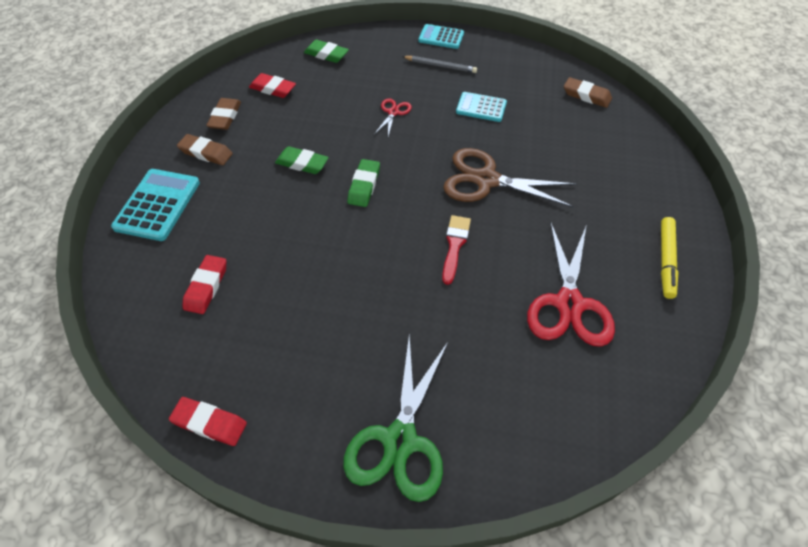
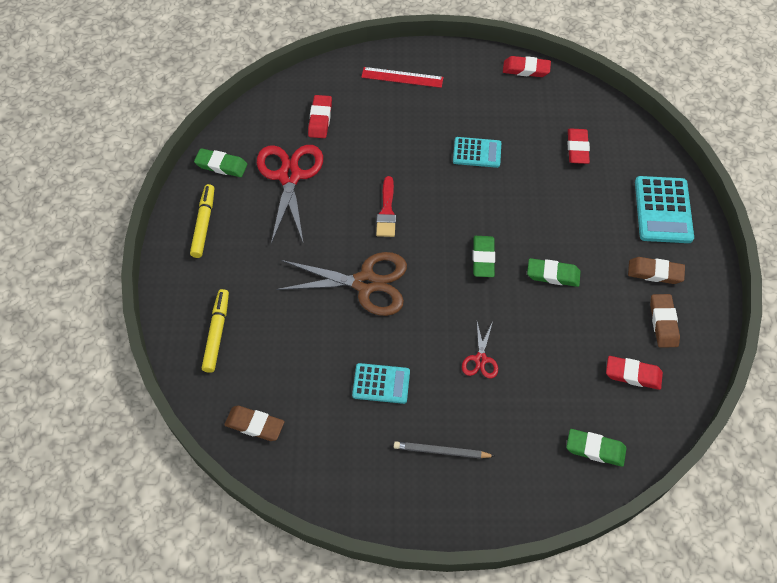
camera: 170 degrees right, 5 degrees up
(400, 440) = (402, 77): green scissors -> red ruler
(441, 37) = (451, 514): turquoise calculator -> turquoise calculator (477, 153)
(529, 383) = (320, 119): none -> red eraser
(630, 158) = (217, 333): none -> yellow marker
(660, 332) = (221, 165): none -> green eraser

